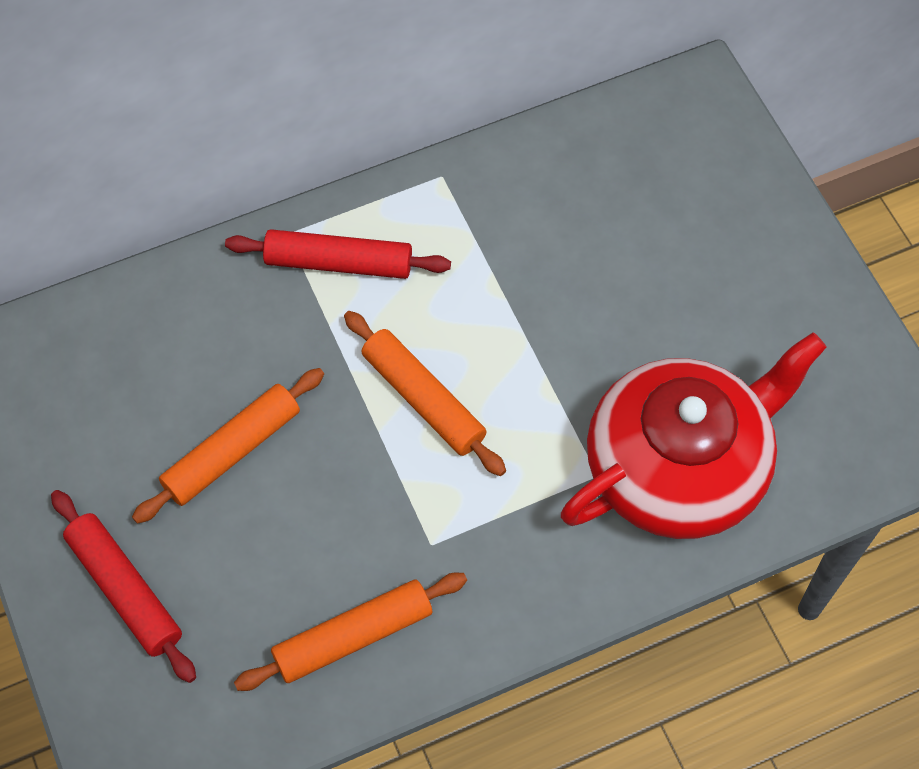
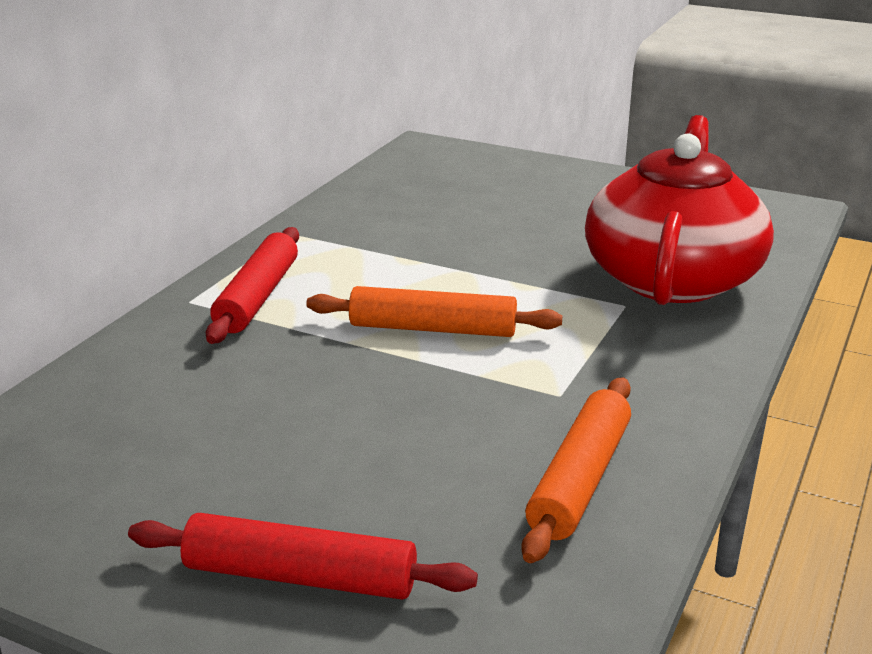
camera: 40 degrees left, 35 degrees down
(232, 451) = (296, 430): orange rolling pin -> none
(339, 262) = (257, 297): red rolling pin -> red rolling pin turned 45 degrees counterclockwise

